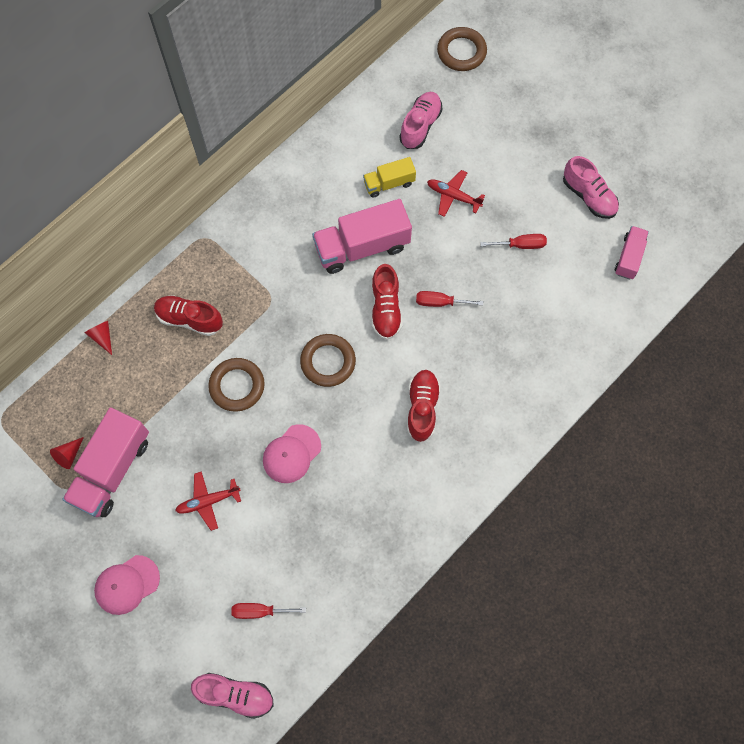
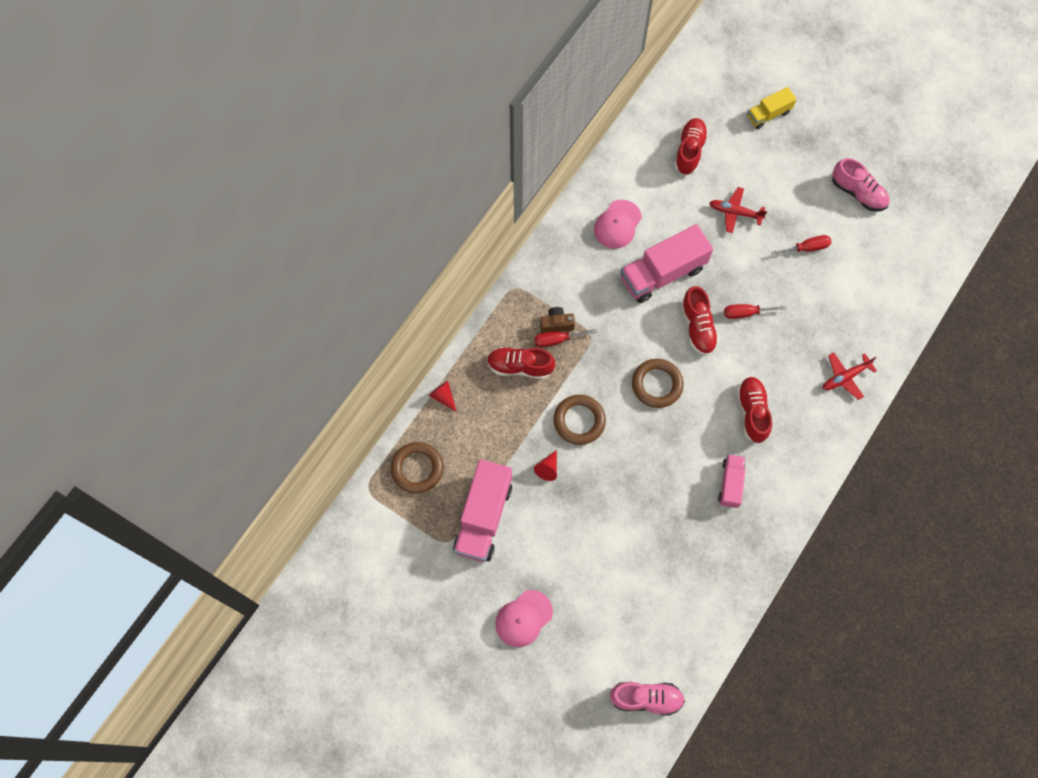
camera: 10 degrees left, 0 degrees up
(69, 455) = (440, 510): red cone -> red cone (547, 468)
(208, 501) = (579, 530): red plane -> red plane (845, 377)
(238, 281) = (556, 324): none -> brown camera
(259, 611) = (649, 620): red screwdriver -> red screwdriver (557, 340)
(291, 454) = (644, 474): pink cap -> pink cap (617, 224)
(389, 183) = (673, 210): yellow truck -> yellow truck (768, 114)
(420, 126) = (689, 151): pink shoe -> red shoe
(461, 52) = (711, 75): brown ring -> brown ring (417, 469)
(629, 257) = (907, 243): pink truck -> pink truck (730, 483)

